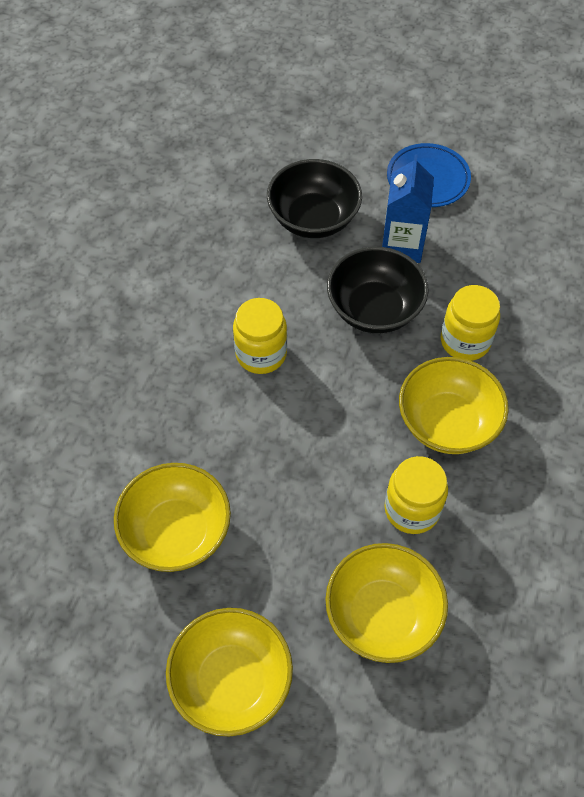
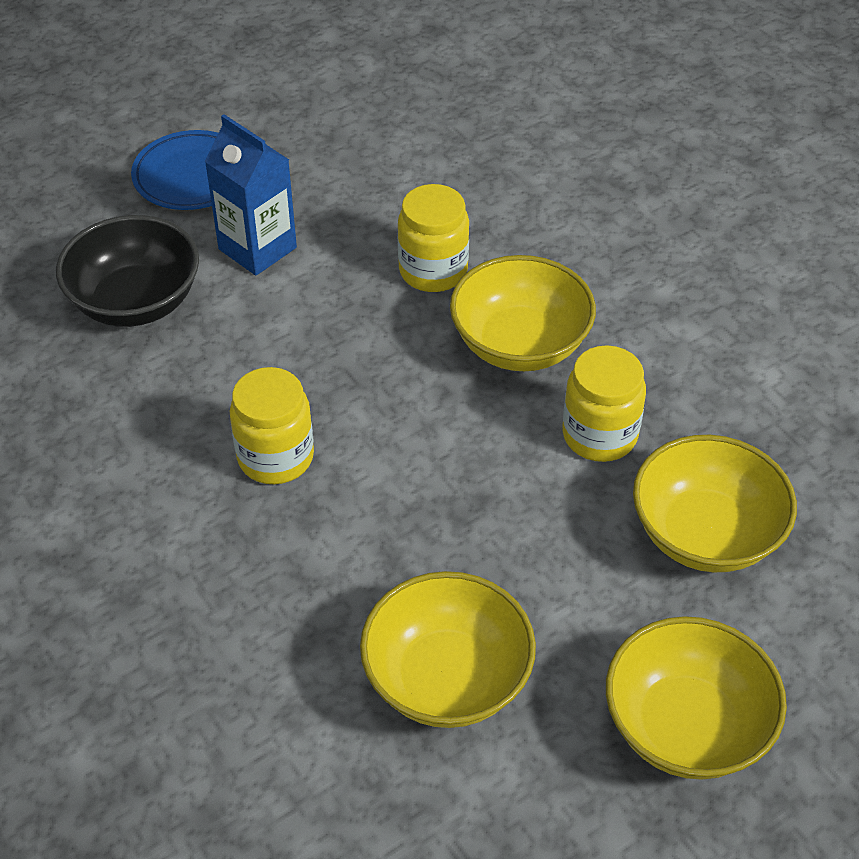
camera: 55 degrees left, 10 degrees down
(374, 309) = (317, 320): black bowl -> none

